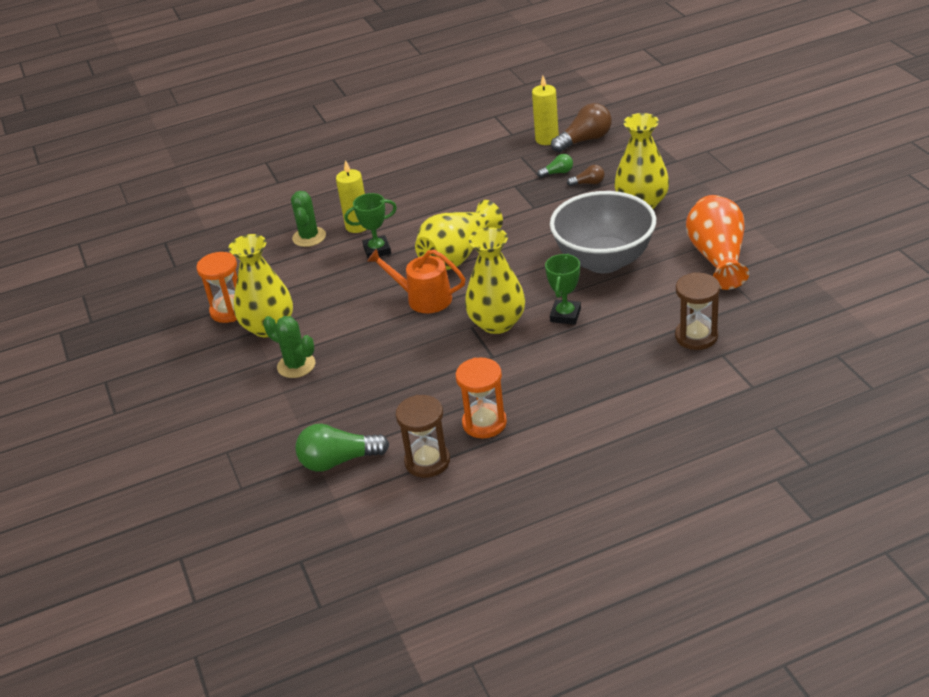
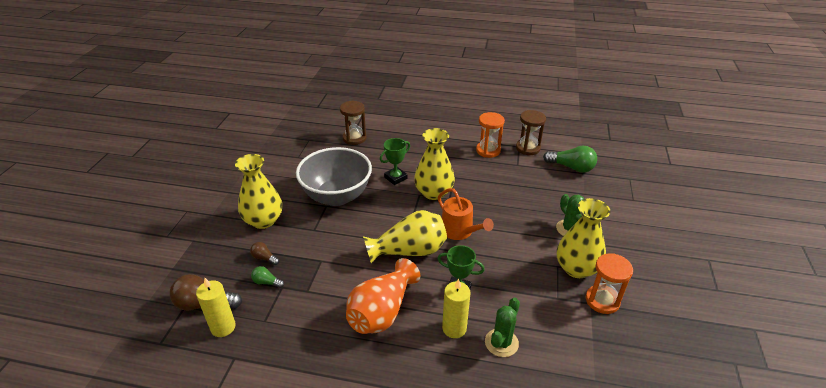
camera: 150 degrees left, 0 degrees up
(717, 257) = (286, 166): orange vase -> orange vase (382, 312)

